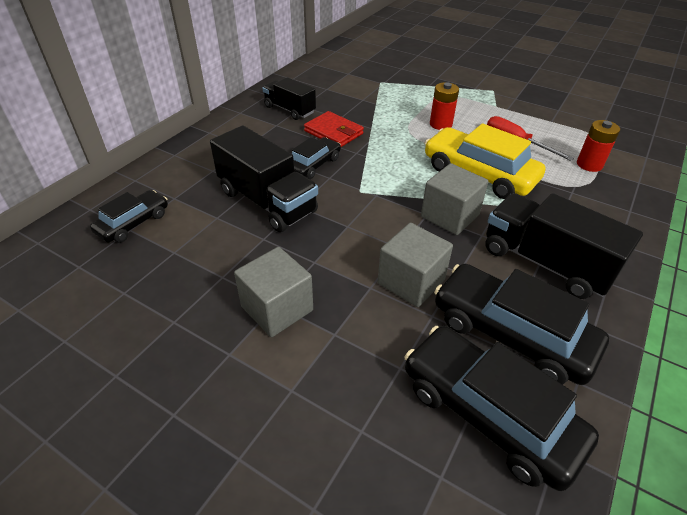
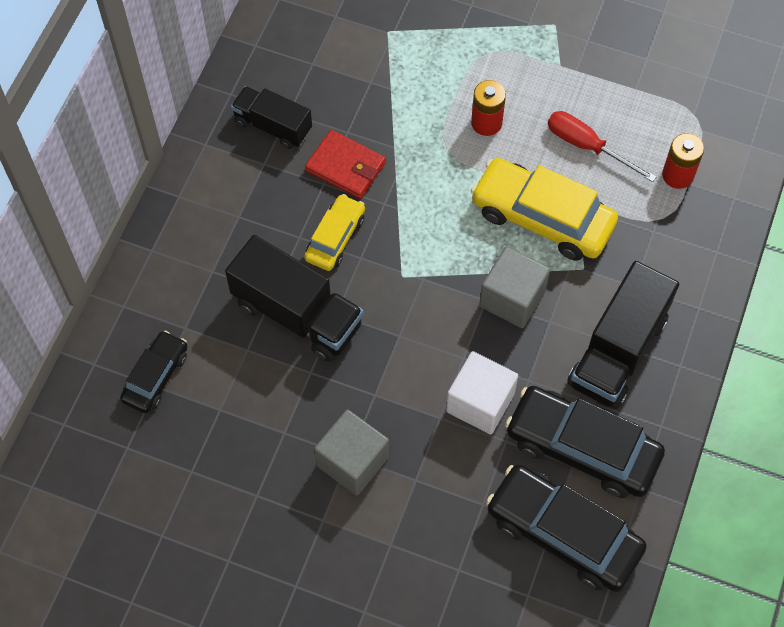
camera: 10 degrees left, 20 degrees up
(313, 165) = (335, 238): black car -> yellow car
(411, 281) = (480, 402): grey cube -> white cube
(545, 263) = (617, 351): black truck -> black truck turned 90 degrees counterclockwise

